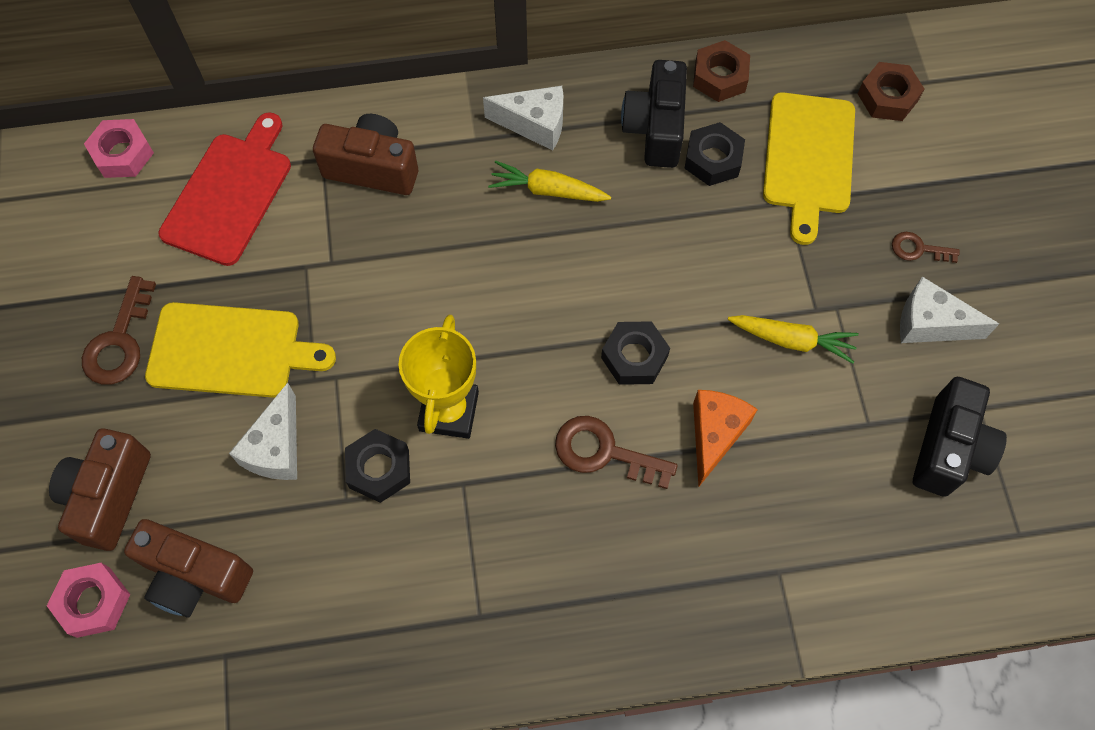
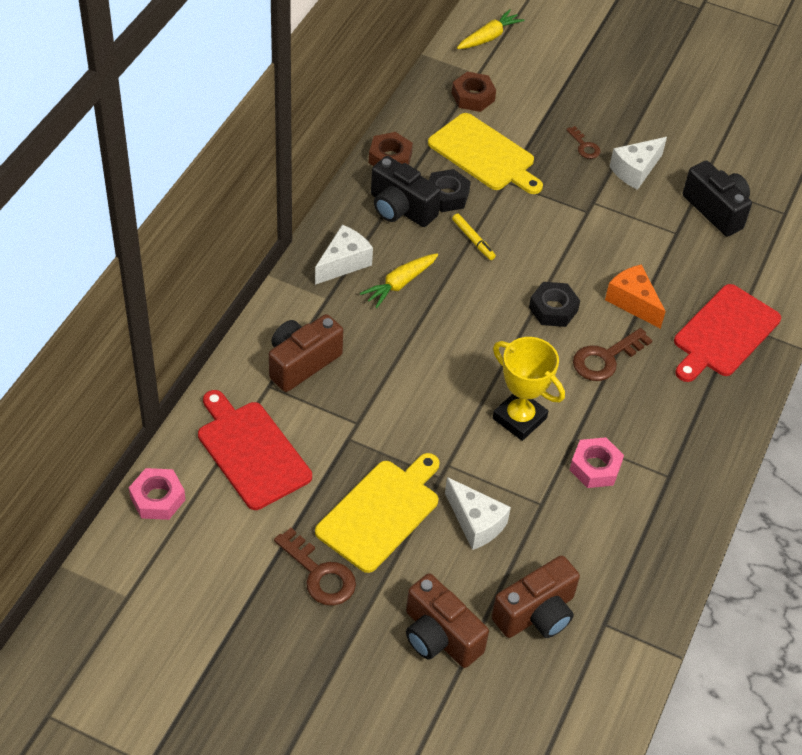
camera: 60 degrees left, 15 degrees down
(93, 602) = (513, 682): pink nut -> pink nut (595, 467)
(379, 469) = (533, 475): black nut -> none
(670, 221) = (473, 239): none -> yellow marker
(750, 564) = (724, 333): none -> red cutting board
(792, 340) = (599, 233): yellow carrot -> yellow carrot (489, 37)
(918, 249) = (584, 146): brown key -> brown key turned 75 degrees counterclockwise

